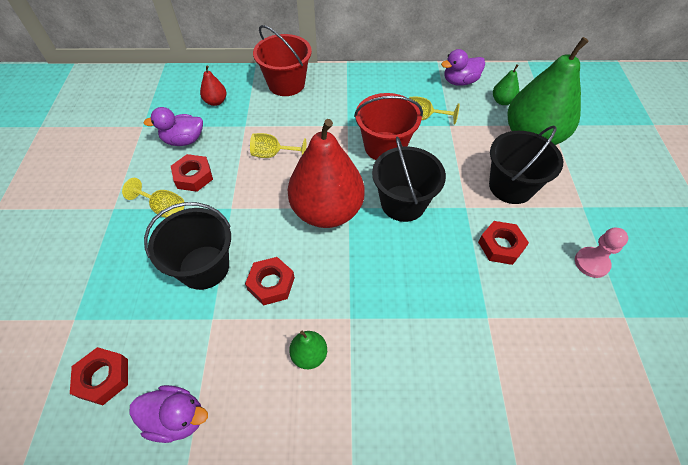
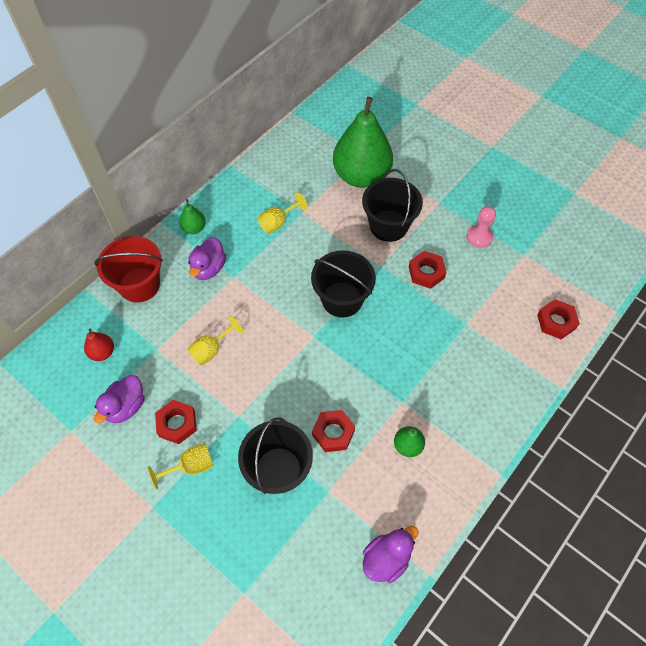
camera: 50 degrees left, 5 degrees up
(103, 378) = (315, 594): red nut -> red nut (556, 322)
(327, 211) = (304, 352): red pear -> none
(384, 147) = (280, 269): red bucket -> none
(460, 81) = (266, 169): purple duck -> purple duck (208, 268)
(502, 101) = (313, 162): green pear -> green pear (194, 228)

